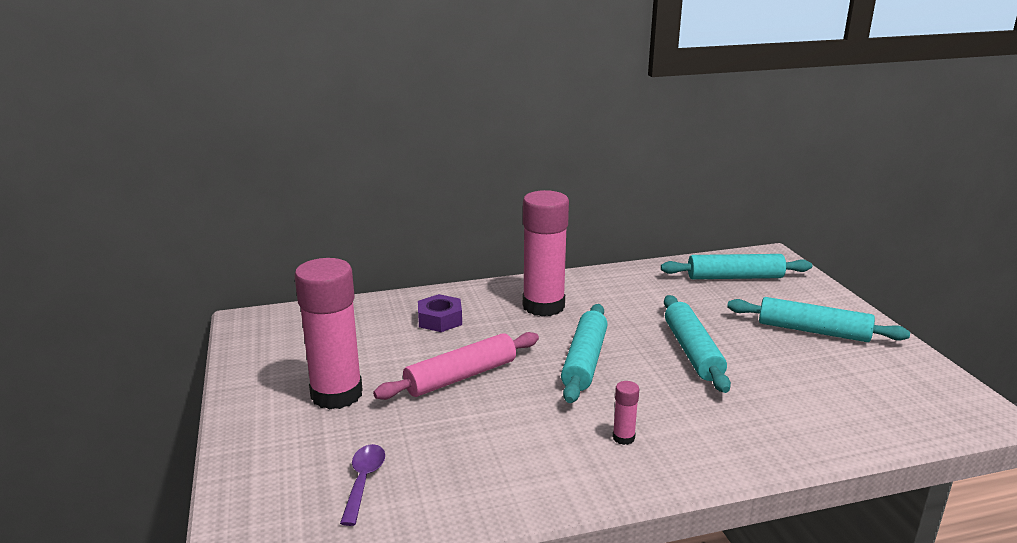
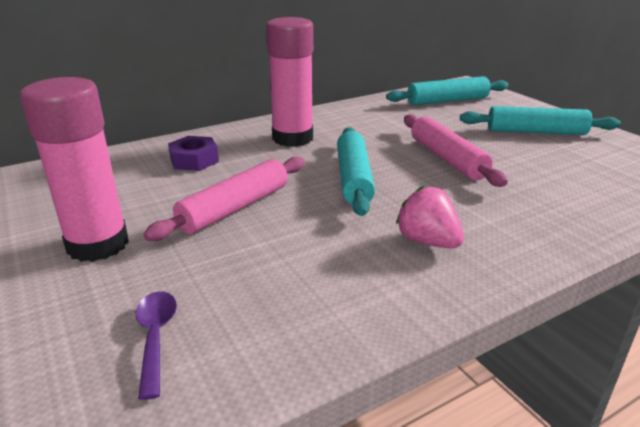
camera: 15 degrees left, 5 degrees up
(623, 437) = (427, 242): pink glue stick -> pink strawberry
(692, 351) = (447, 159): turquoise rolling pin -> pink rolling pin

